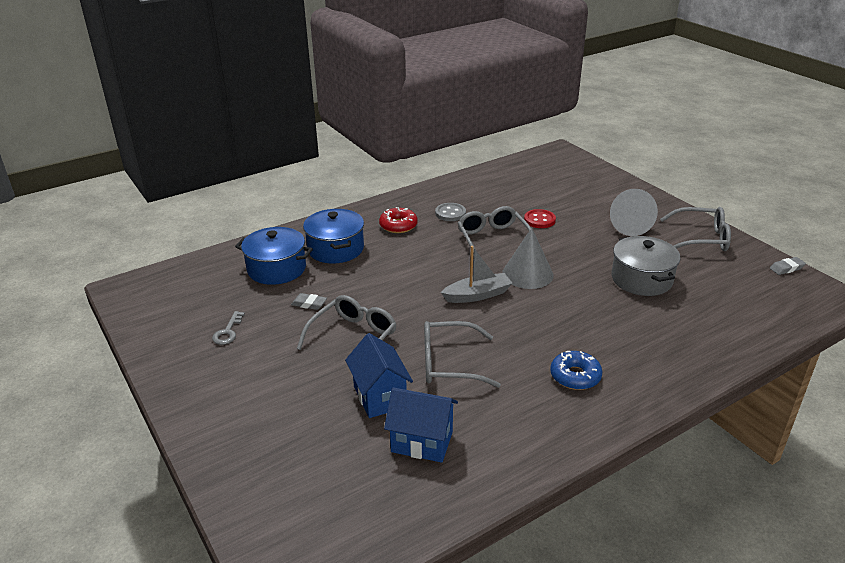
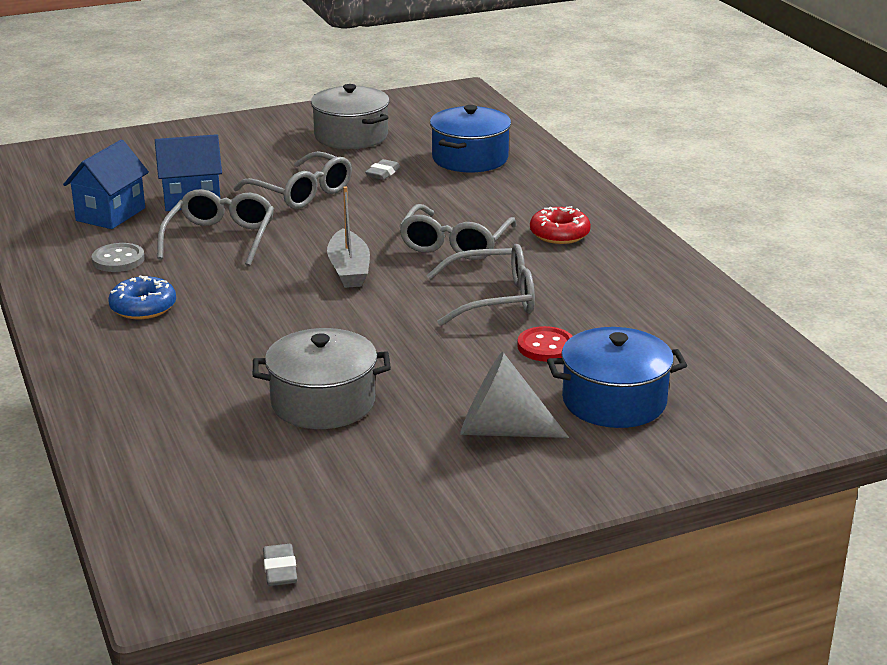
camera: 100 degrees right, 5 degrees down
(228, 332) = (351, 136): grey key -> grey pot
(335, 249) = (506, 191): blue pot -> blue pot (614, 401)
(450, 213) = (589, 275): grey button -> grey button (118, 260)
(527, 274) = (384, 311): grey cone -> none
(701, 238) = (426, 500): grey glasses -> grey glasses (455, 244)

